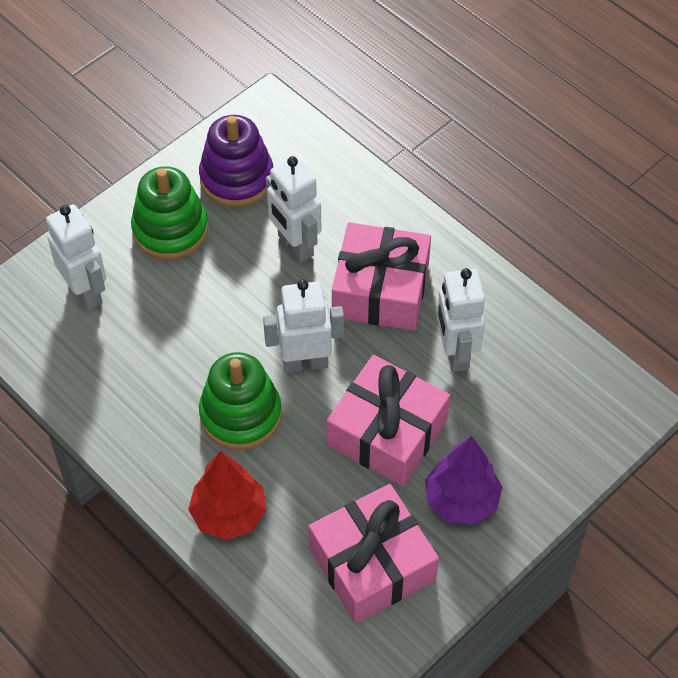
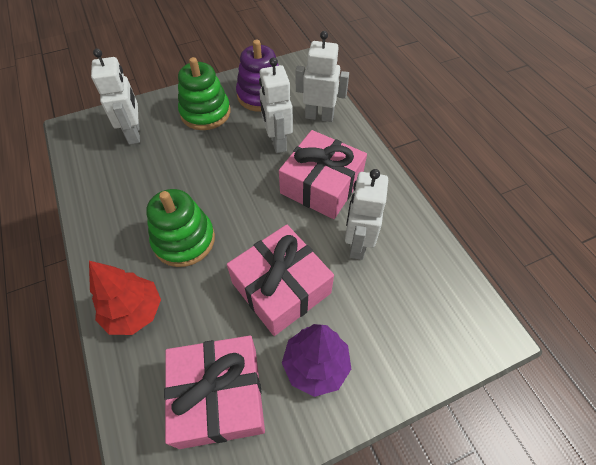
camera: 20 degrees right, 0 degrees up
(305, 363) = (246, 218): white robot -> white robot (319, 116)

